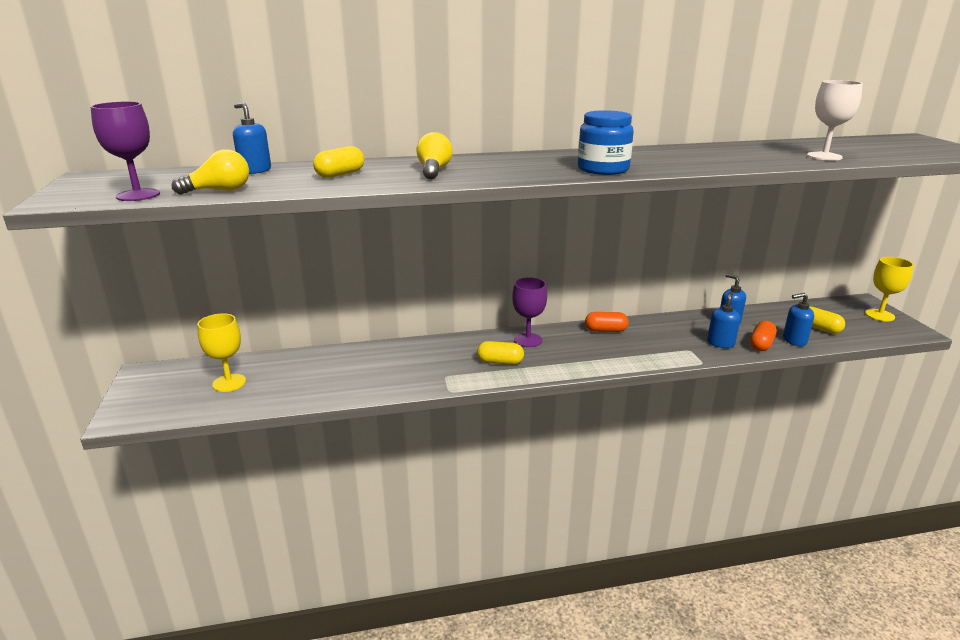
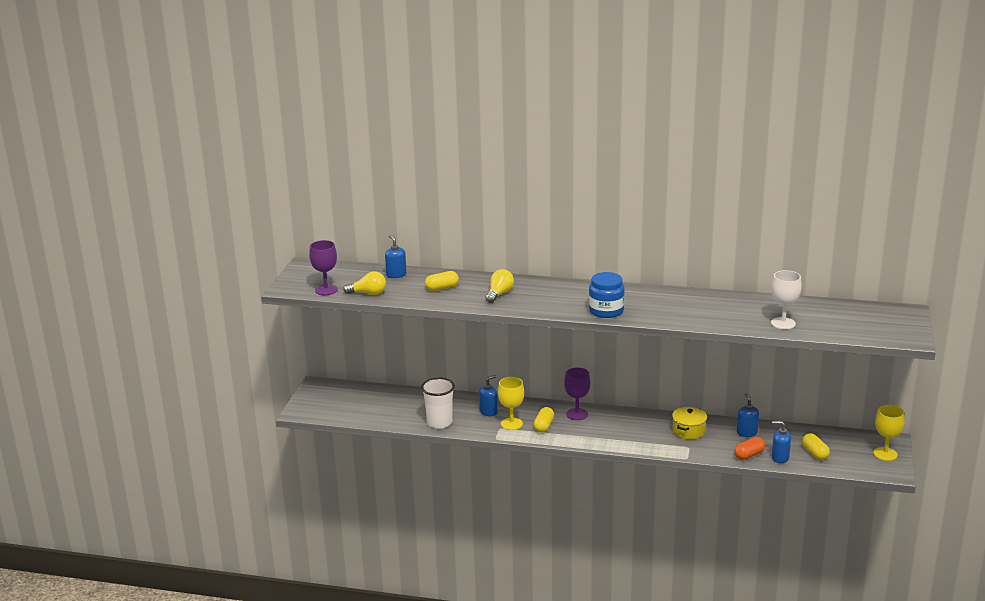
camera: 25 degrees right, 0 degrees up
(229, 383) = (365, 403): yellow goblet -> yellow goblet (511, 424)
(356, 387) = (439, 422): none -> white cup
(500, 362) = (544, 426): yellow capsule -> yellow capsule turned 75 degrees clockwise
(605, 330) = (641, 419): orange capsule -> none
(669, 332) = (688, 431): none -> yellow pot
(720, 343) = (718, 447): blue soap dispenser -> blue soap dispenser (488, 412)

